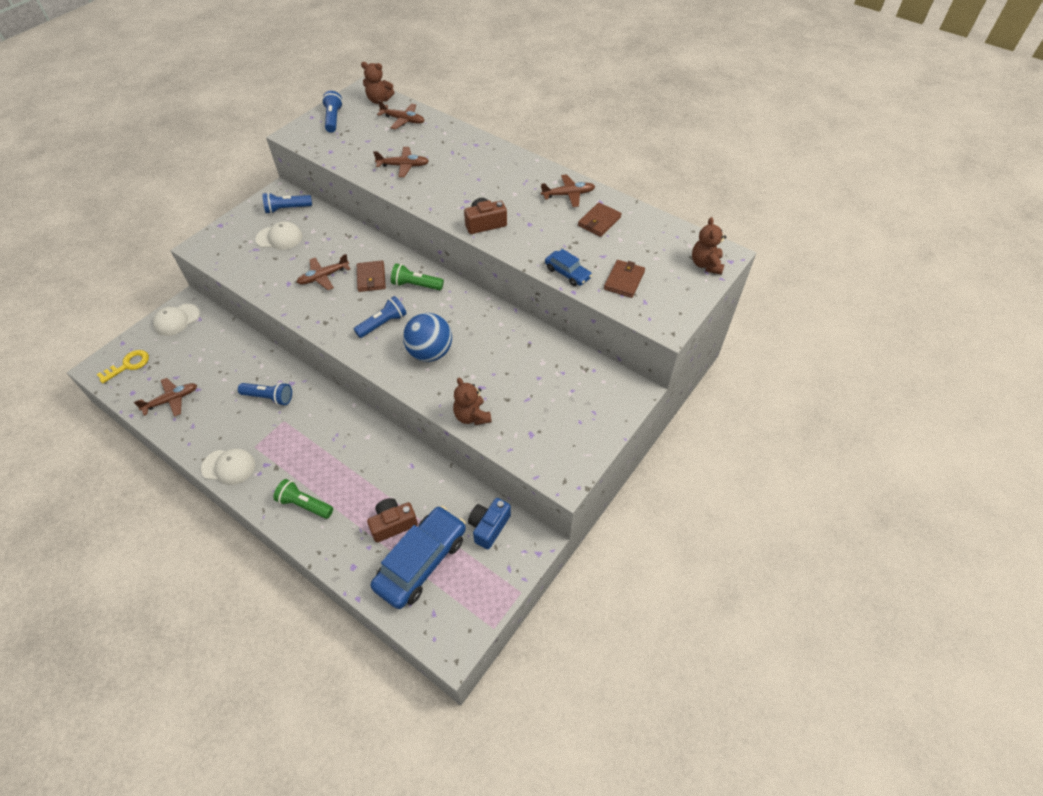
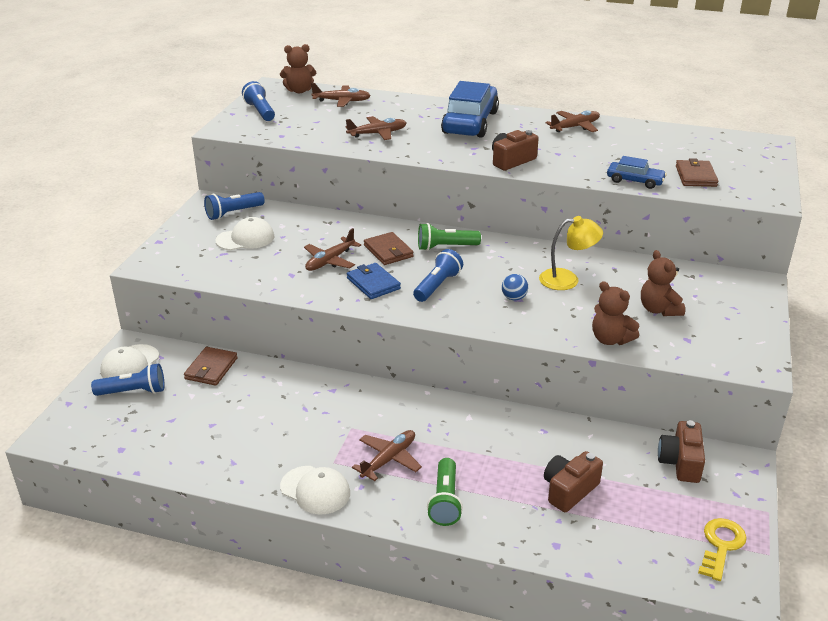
camera: 20 degrees left, 20 degrees down
(128, 365) = (94, 423): yellow key -> yellow key (721, 545)
(171, 400) = (183, 444): brown plane -> brown plane (388, 459)
(229, 466) = (315, 490): white cap -> white cap turned 45 degrees clockwise
(269, 397) = (314, 410): blue flashlight -> blue flashlight (133, 392)
(304, 504) = (445, 501): green flashlight -> green flashlight turned 90 degrees counterclockwise
(339, 308) = (373, 283): none -> blue wallet
(421, 562) = (633, 516): blue car -> blue car (470, 122)
(430, 352) = (514, 298): blue ball -> blue ball, size x0.45
(484, 345) = (567, 279): none -> yellow lamp
(489, 527) = (680, 462): blue camera -> brown camera
(599, 221) = (626, 140): brown wallet -> brown wallet (211, 368)
(706, 264) = (760, 152): brown teddy bear -> brown teddy bear (659, 310)

